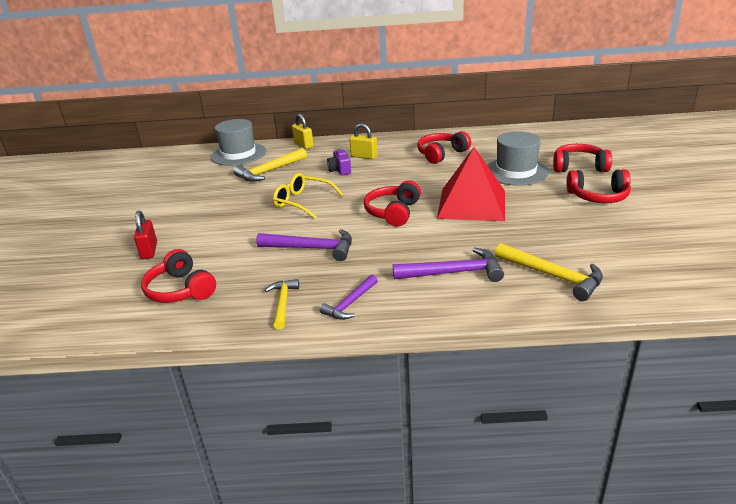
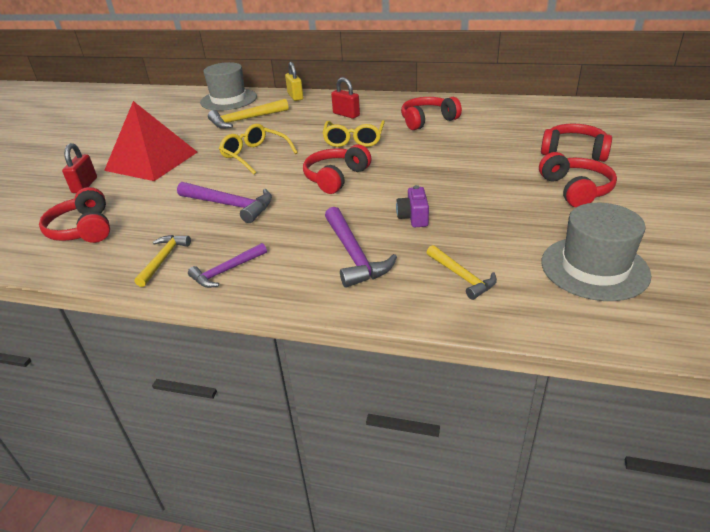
camera: 15 degrees right, 5 degrees up
(340, 170) = (312, 126): purple camera -> purple camera (413, 217)
(364, 156) = (346, 114): yellow padlock -> red padlock
(387, 178) = (354, 140): none -> yellow glasses
(453, 273) = (354, 254): purple hammer -> purple hammer turned 60 degrees clockwise
(471, 204) = (424, 179): red pyramid -> red pyramid (151, 161)
(516, 172) = (497, 149): grey hat -> grey hat (594, 268)
(552, 276) = (461, 276): yellow hammer -> yellow hammer, size x0.64
(598, 196) = (575, 190): red headphones -> red headphones turned 120 degrees counterclockwise

